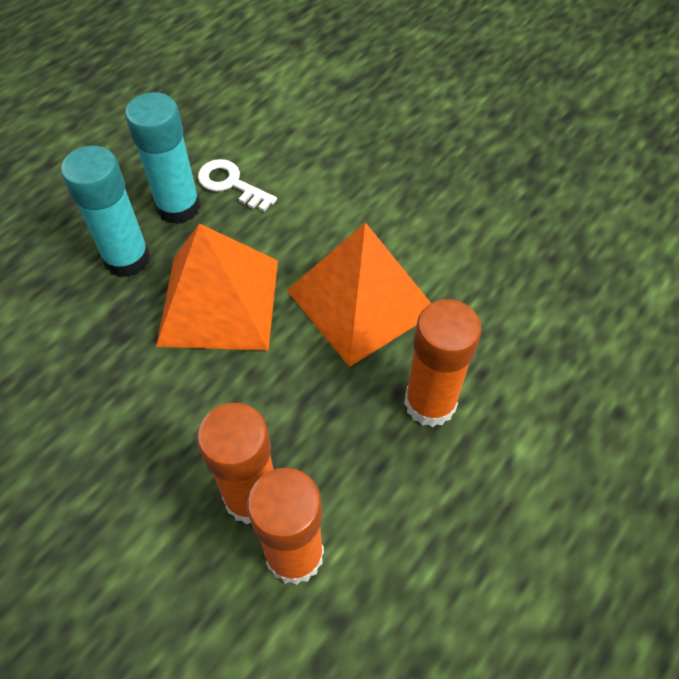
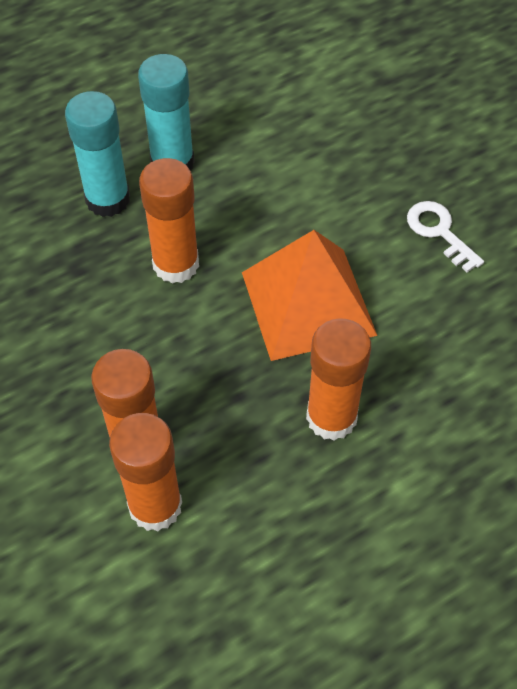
camera: 20 degrees right, 0 degrees up
(219, 301) = (176, 264): orange pyramid -> orange glue stick
(231, 184) = (230, 153): white key -> white key (439, 232)

